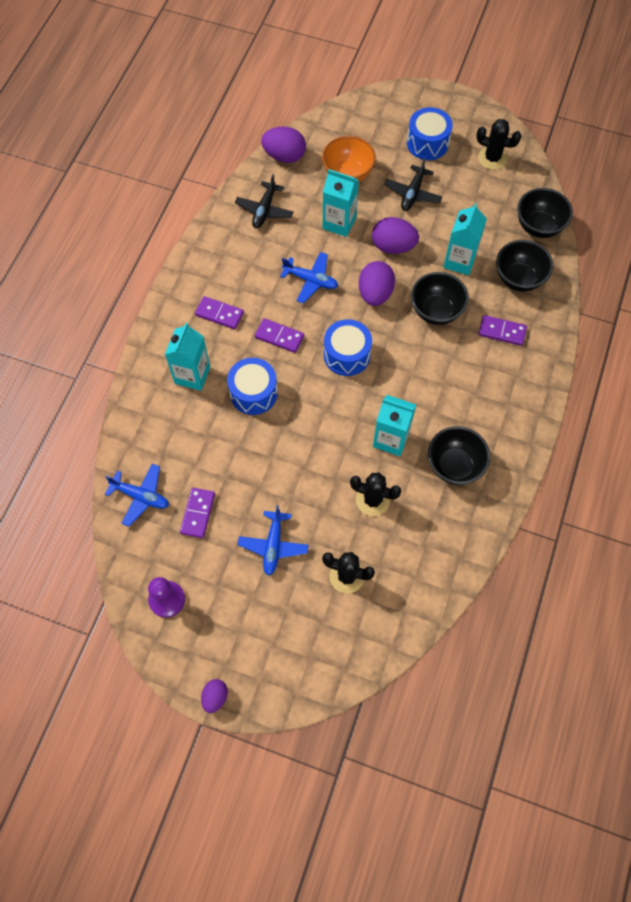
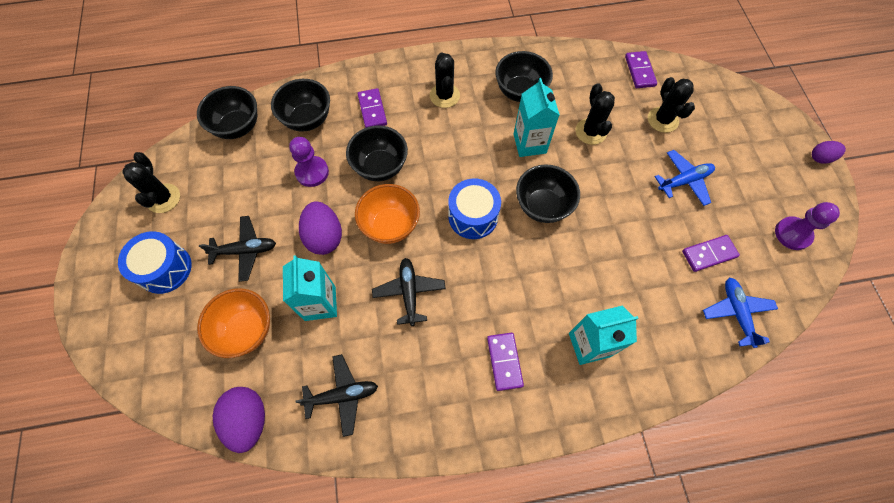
camera: 120 degrees left, 0 degrees up
(253, 393) = (566, 275): blue drum -> none
(279, 337) = (492, 286): purple domino -> purple domino (640, 71)
(310, 280) = (409, 292): blue plane -> black plane
(323, 412) = (542, 206): none -> black bowl
(375, 293) = (390, 225): purple egg -> orange bowl
(459, 261) = (312, 172): turquoise carton -> purple pawn
(486, 397) = (444, 96): none -> black cactus

